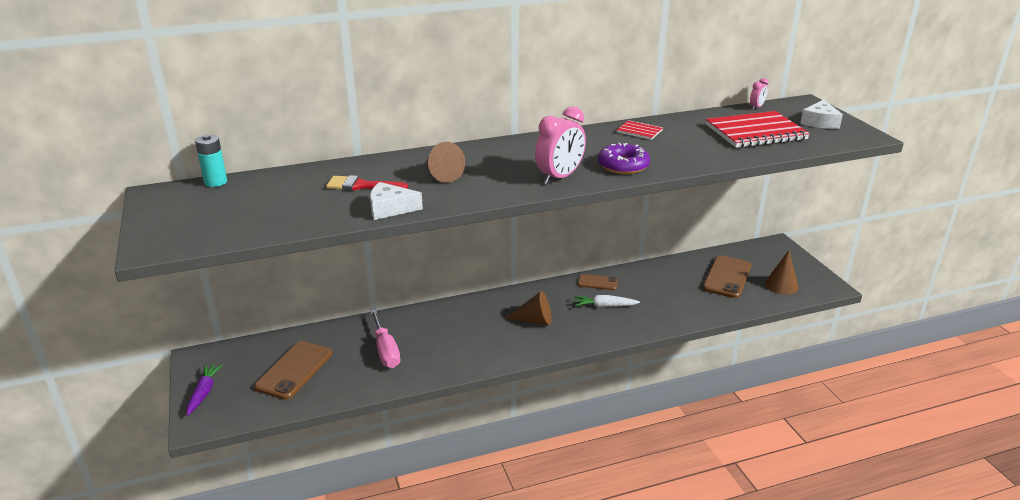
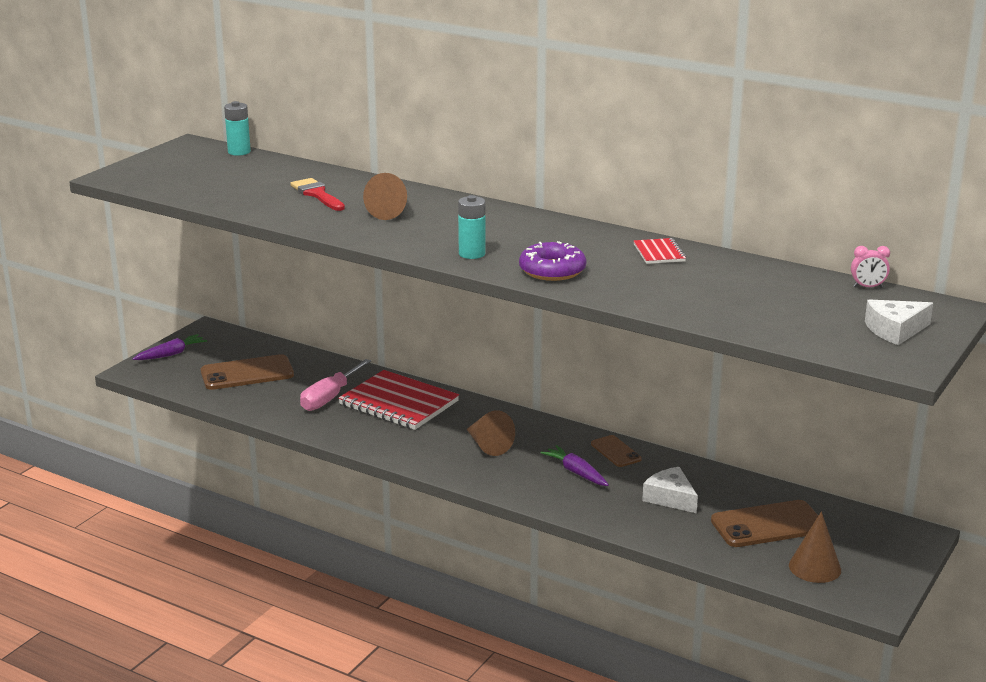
camera: 50 degrees right, 5 degrees down
(390, 209) = (293, 217): white cheese -> white cheese (670, 498)
(559, 177) = (472, 254): pink clock -> turquoise battery
(604, 306) = (576, 472): white carrot -> purple carrot
(755, 132) = (780, 305): red notebook -> red notebook (398, 403)

